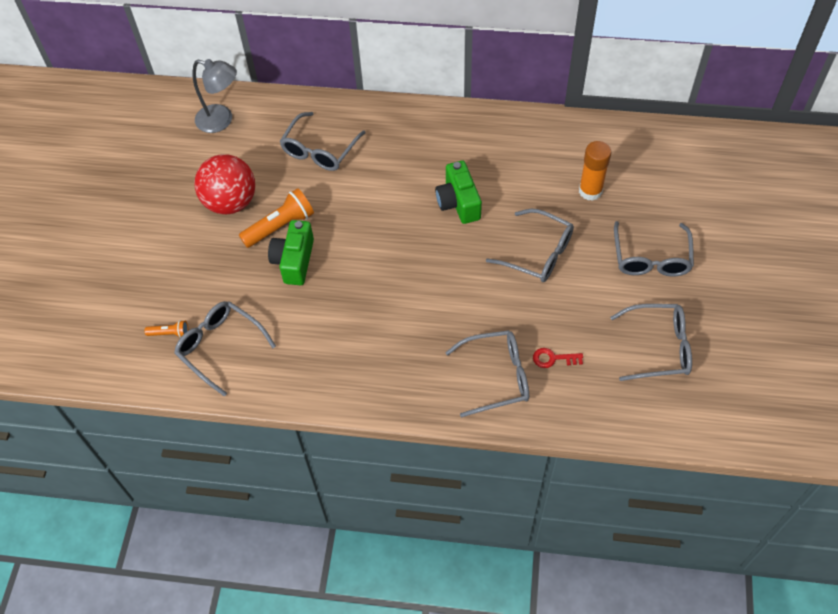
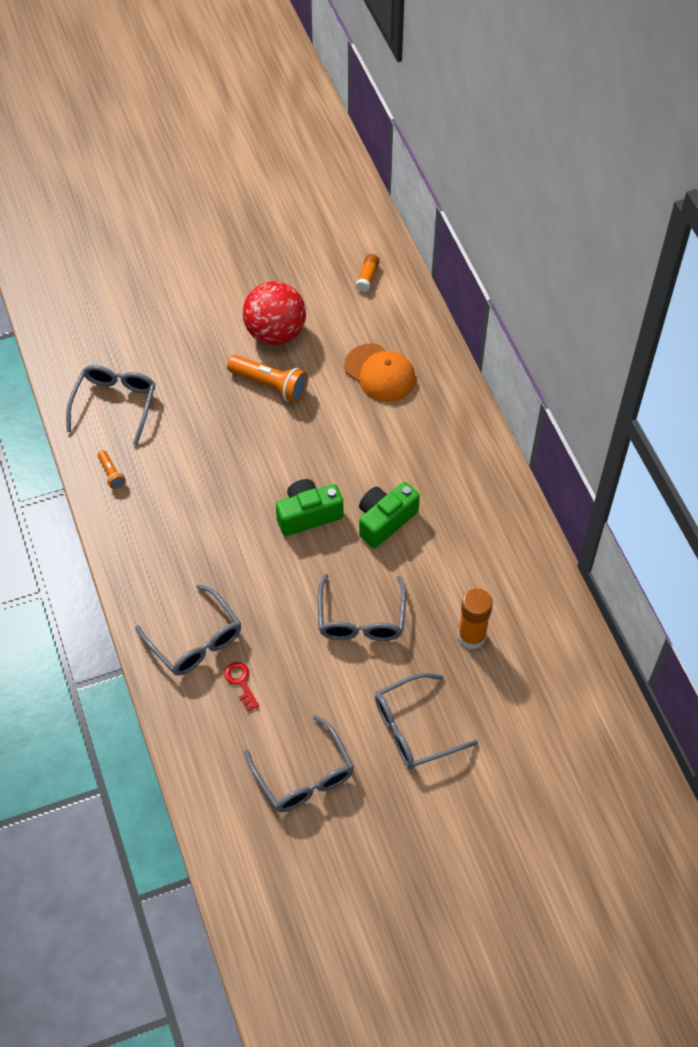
camera: 60 degrees right, 0 degrees up
(170, 333) = (110, 360): orange flashlight -> orange flashlight (111, 474)
(221, 120) = (367, 277): grey lamp -> orange glue stick
(294, 261) = (237, 415): green camera -> green camera (308, 515)
(320, 150) = (380, 373): grey glasses -> orange cap

